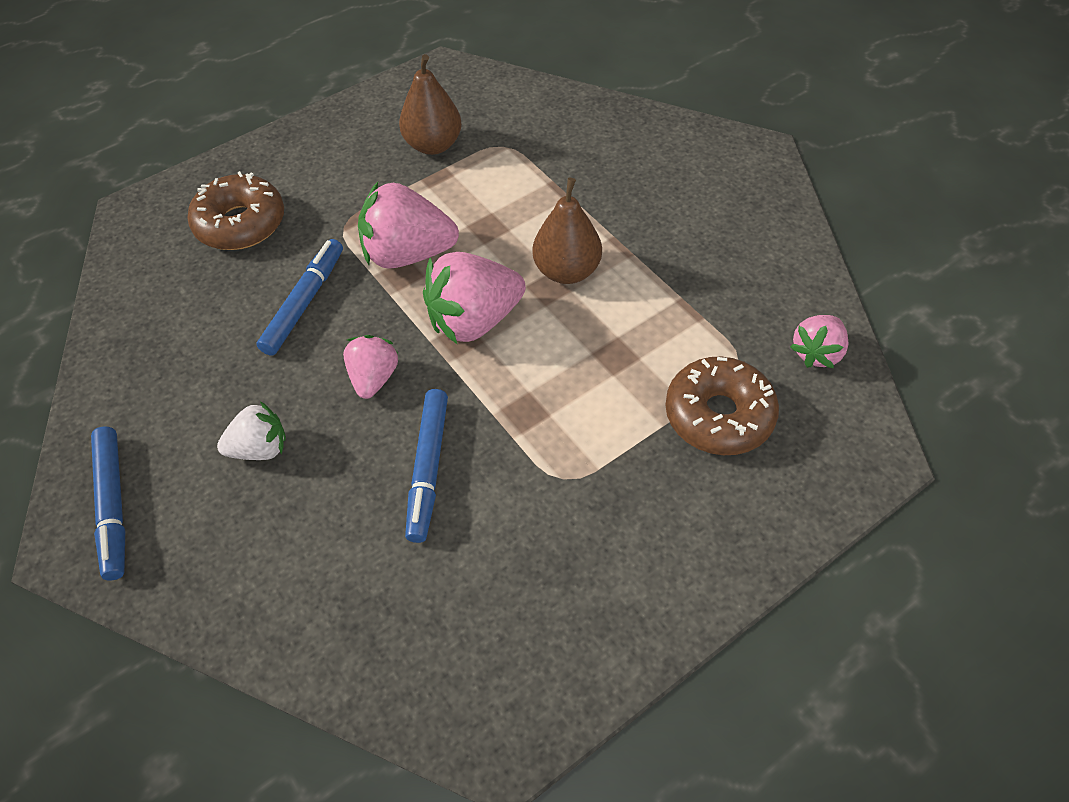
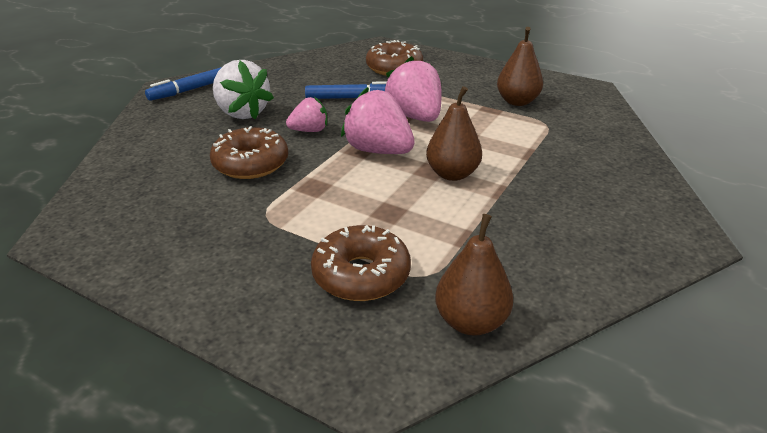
camera: 65 degrees right, 20 degrees down
(260, 448) = (242, 113): white strawberry -> white strawberry, size x1.70
(428, 468) = (251, 164): blue marker -> brown donut
(817, 353) = (471, 321): pink strawberry -> brown pear

